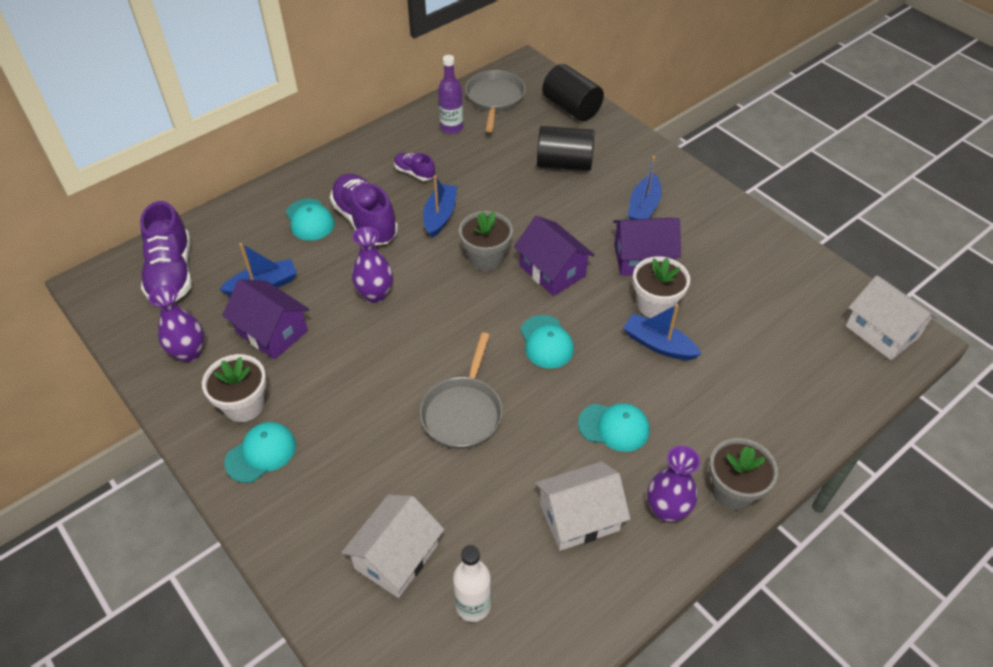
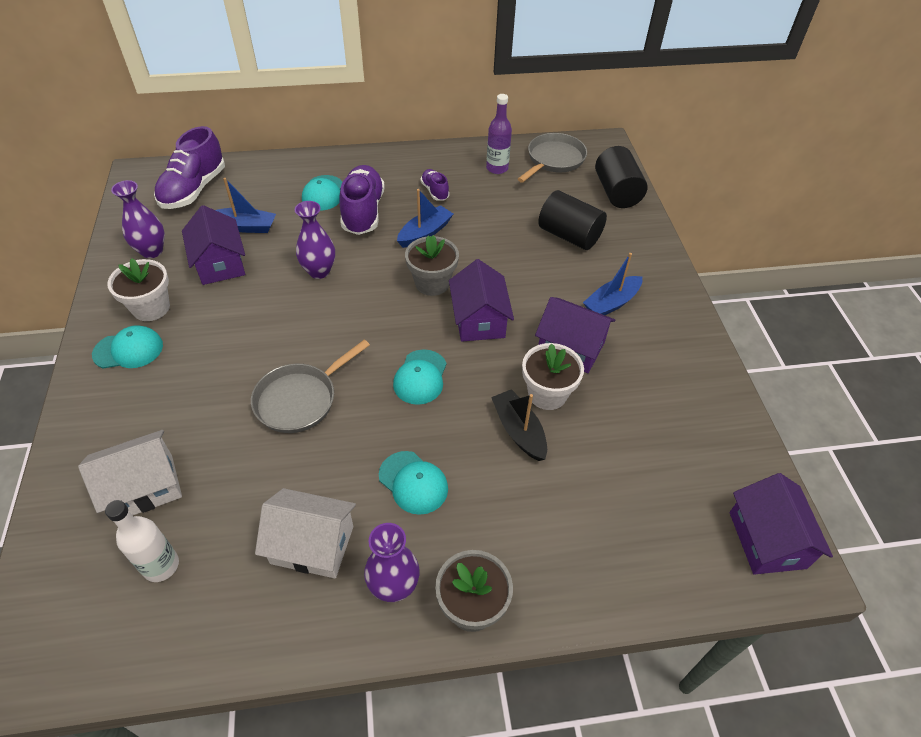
camera: 30 degrees right, 0 degrees up
(658, 344) = (519, 431): blue boat -> black boat
(882, 332) = (767, 540): white house -> purple house

